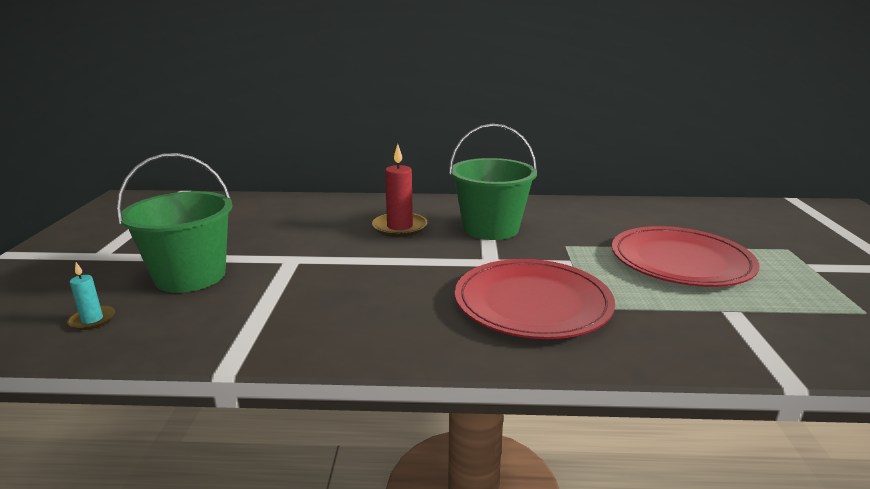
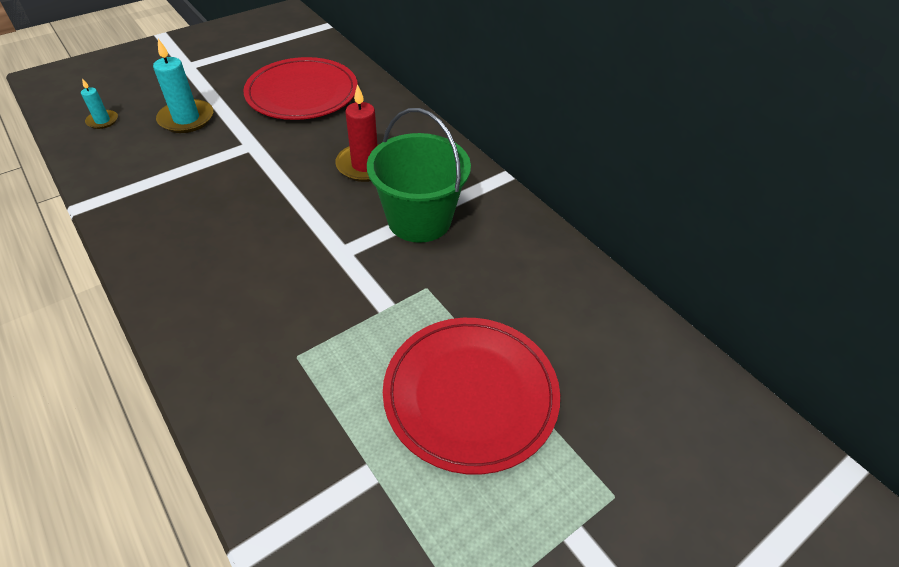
camera: 50 degrees right, 25 degrees up
(190, 276) = (186, 119): green bucket -> turquoise candle
(532, 303) = (276, 313): red plate -> red plate (302, 93)

